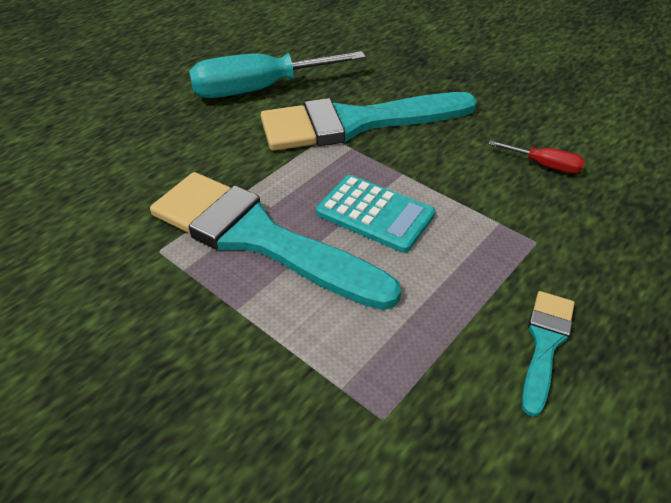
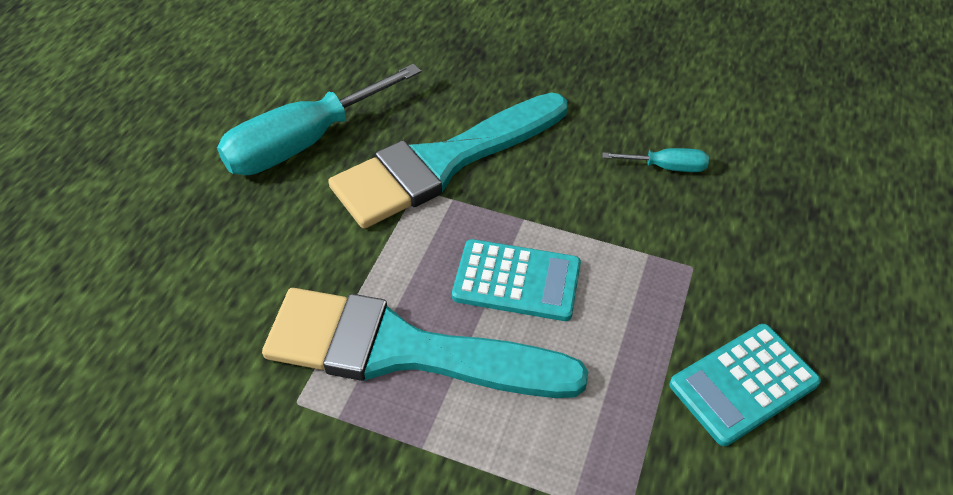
camera: 20 degrees left, 5 degrees up
(544, 165) = (666, 167): red screwdriver -> turquoise screwdriver
(545, 344) = (743, 384): turquoise brush -> turquoise calculator

